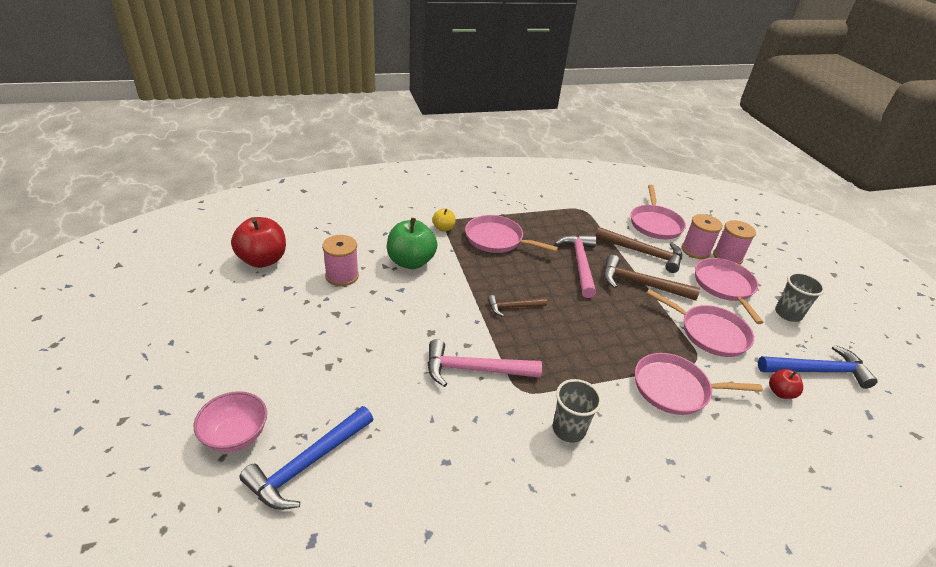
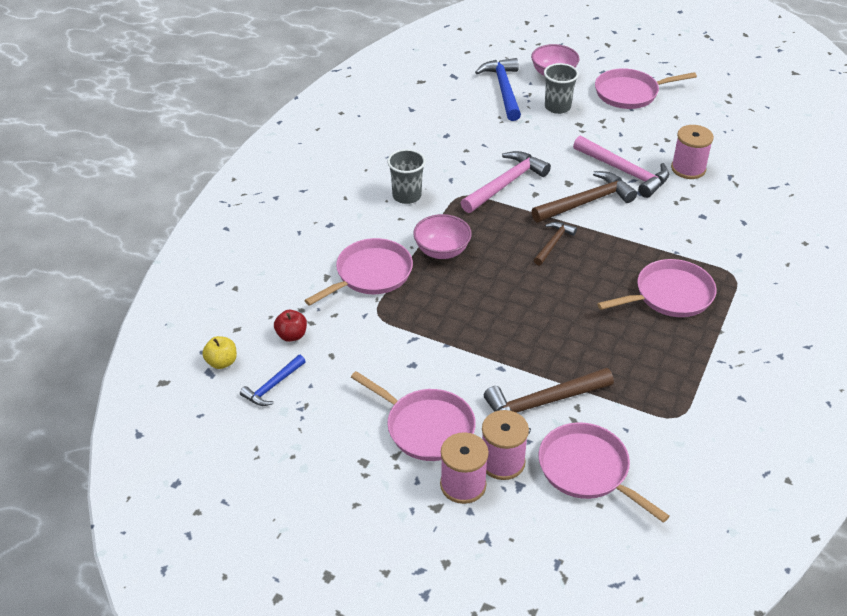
camera: 135 degrees right, 5 degrees up
(263, 260) = (749, 137): red apple -> none
(411, 262) = (677, 216): green apple -> none
(443, 228) = (723, 266): yellow apple -> yellow apple (222, 362)
(580, 264) = (572, 332): pink hammer -> pink hammer (624, 172)
(598, 362) = (442, 251): none -> pink bowl
(640, 284) = (498, 356): brown hammer -> brown hammer (586, 202)
(710, 333) = (389, 350): pink pan -> pink pan (629, 93)
(788, 314) = (339, 442): grey cup -> grey cup (557, 107)
(818, 371) = (272, 386): blue hammer -> blue hammer, size x0.58

